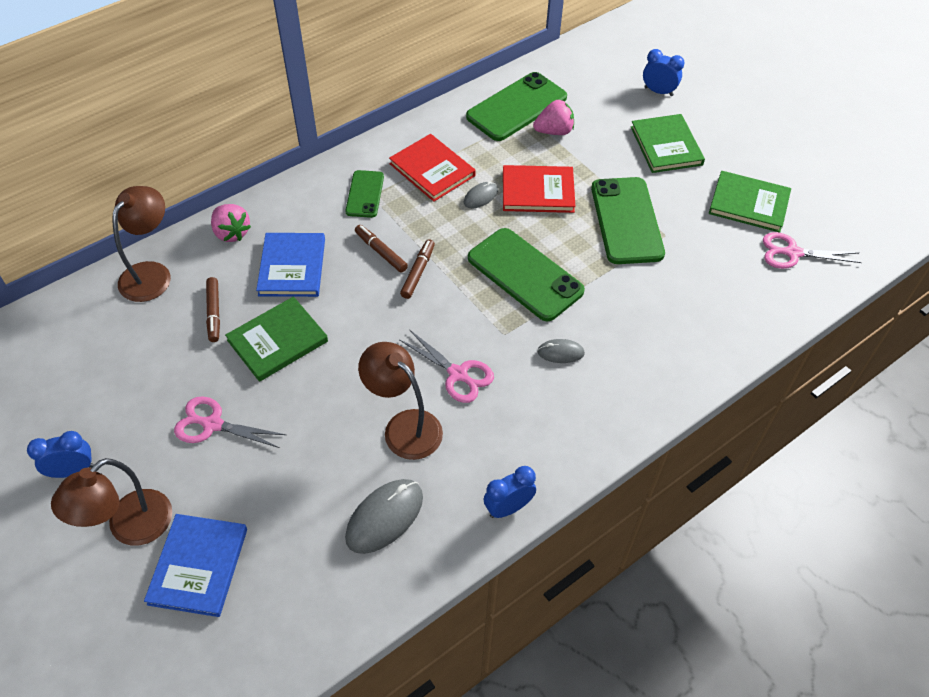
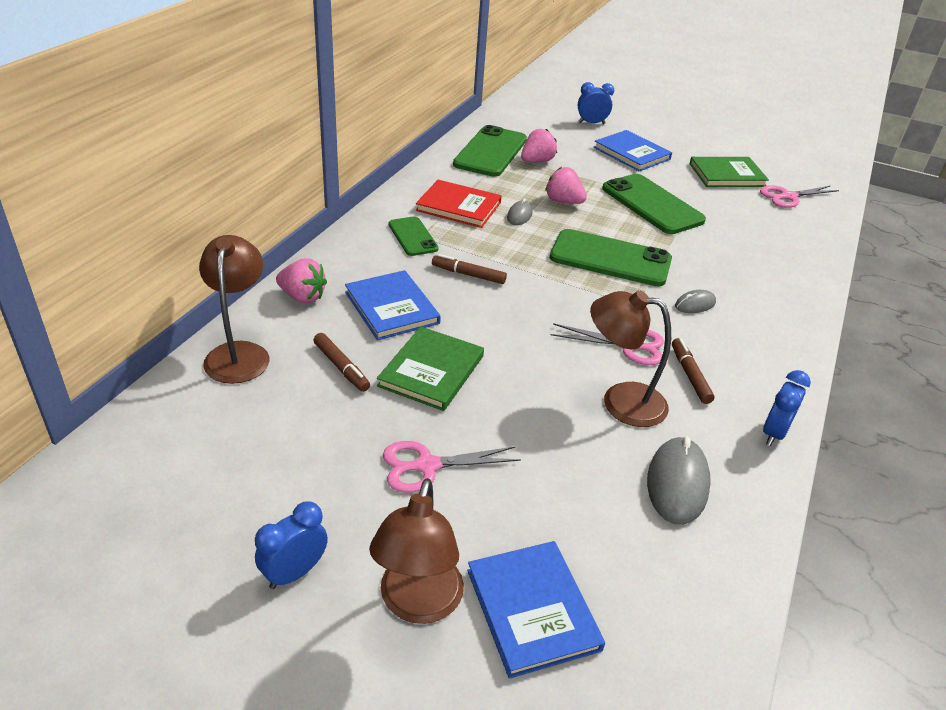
camera: 30 degrees left, 15 degrees down
(418, 272) = (517, 281): brown marker -> brown marker (689, 375)
(538, 191) = (563, 201): red book -> pink strawberry
(666, 146) = (632, 153): green book -> blue book

